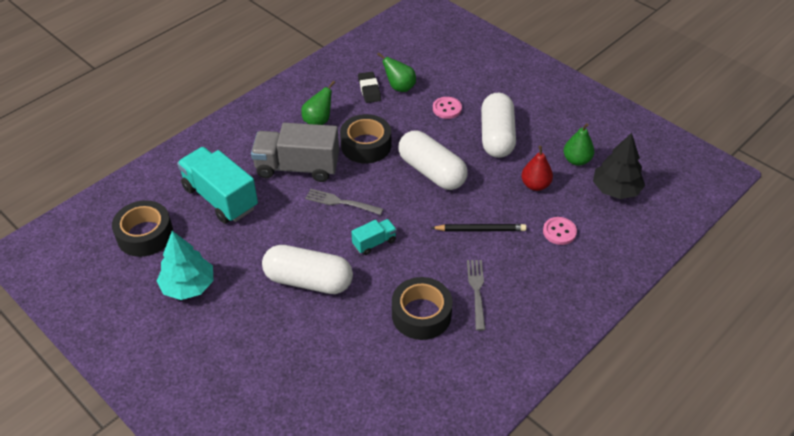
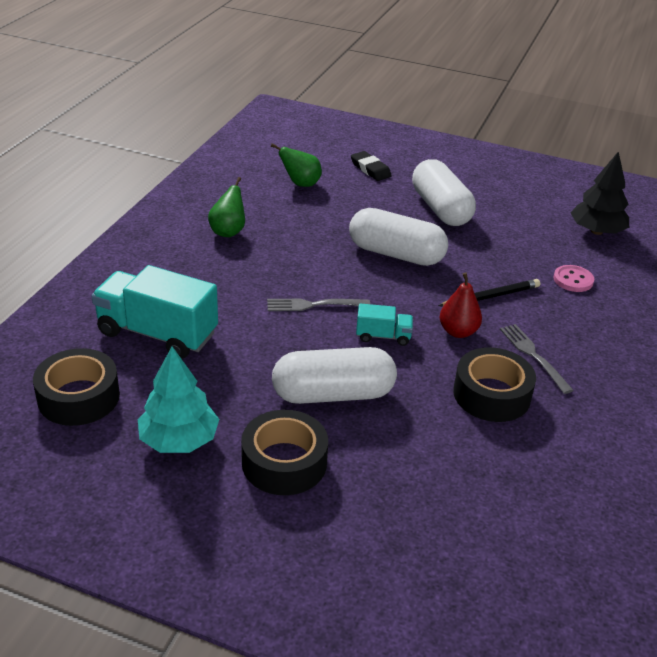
camera: 25 degrees left, 10 degrees down
(297, 167) = (235, 281): grey truck -> none
(366, 145) = (302, 244): black tape -> black tape (284, 462)
(369, 90) = (267, 192): black eraser -> black eraser (370, 169)
(374, 243) = (383, 336): turquoise truck -> turquoise truck turned 60 degrees clockwise
(447, 109) = (368, 194): pink button -> none
(535, 185) = (515, 244): red pear -> red pear (458, 332)
(576, 160) = (538, 214): green pear -> none

